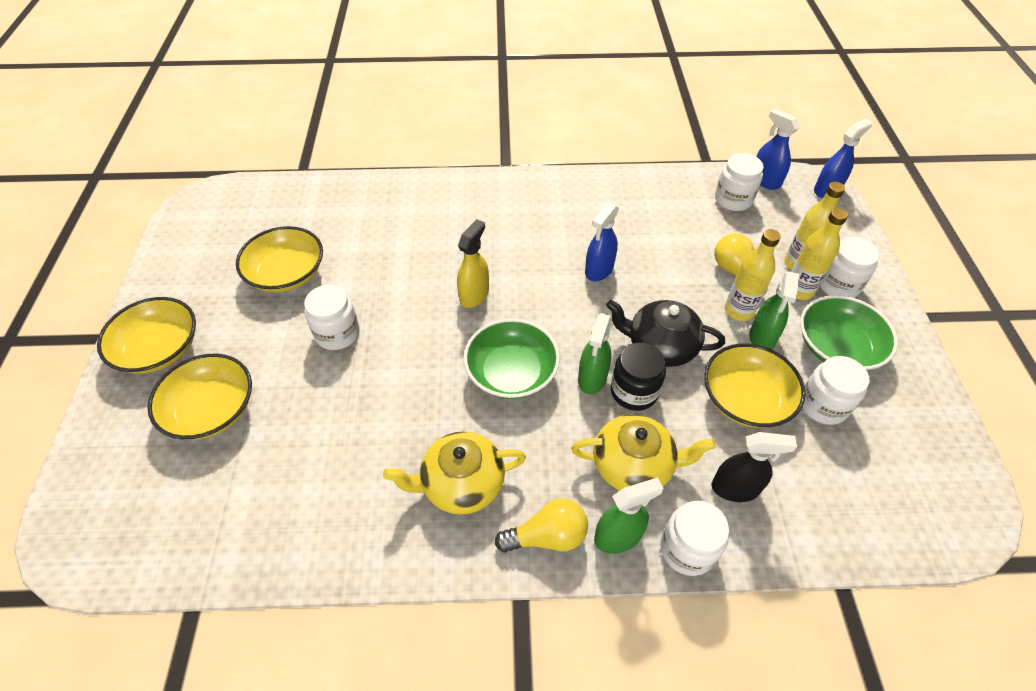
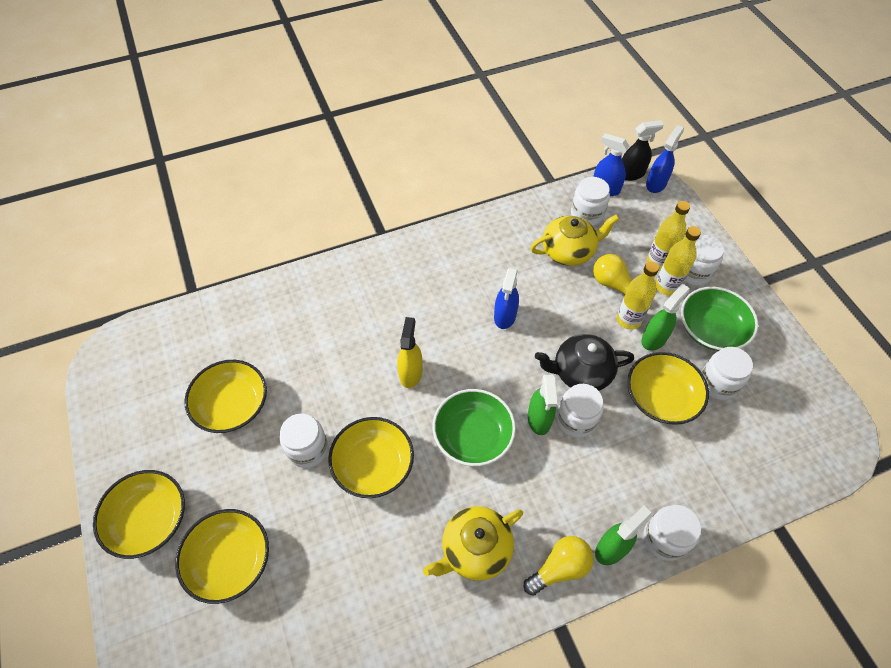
camera: 20 degrees left, 5 degrees up
(394, 367) = (373, 465): none -> yellow bowl
(633, 465) = (600, 484): yellow teapot -> yellow teapot (568, 251)
(634, 391) = (576, 420): black jar -> white jar
(735, 488) = (680, 476): black spray bottle -> black spray bottle (631, 174)
(762, 337) = (654, 338): green spray bottle -> green spray bottle turned 135 degrees counterclockwise

